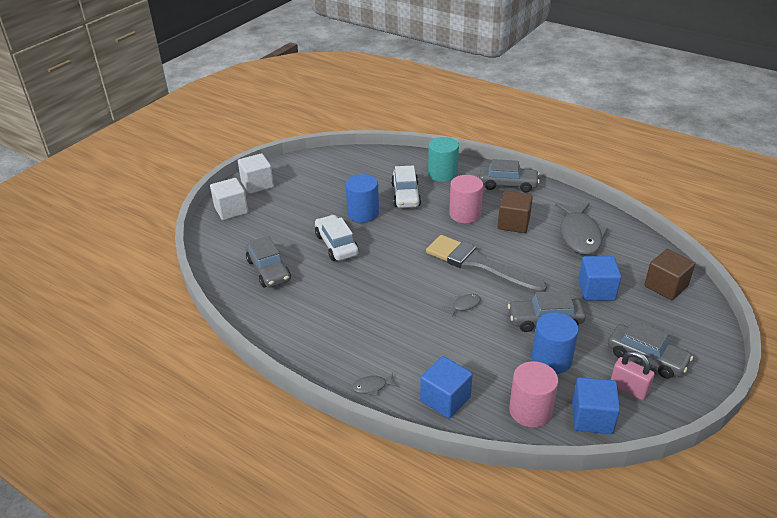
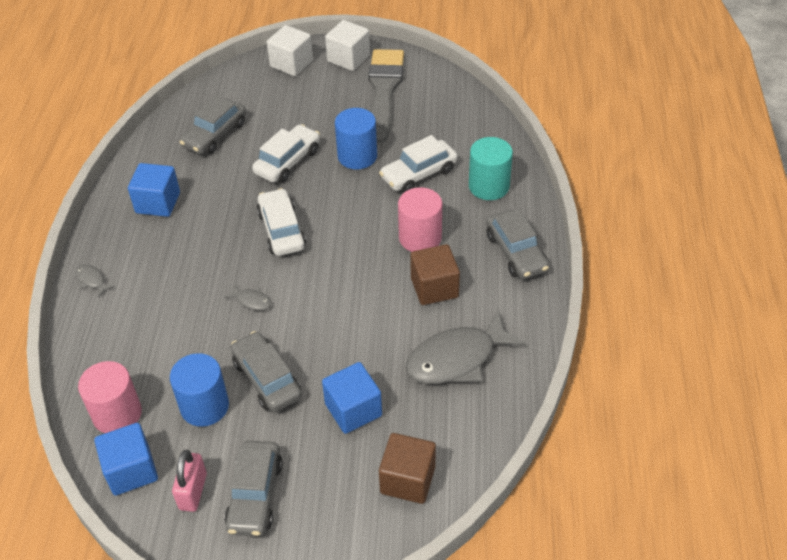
camera: 60 degrees right, 10 degrees up
(405, 269) = (282, 230): none -> white car
(445, 399) = (101, 340): blue cube -> blue cube (158, 203)
(479, 265) = (330, 286): grey brush -> grey brush (384, 91)

